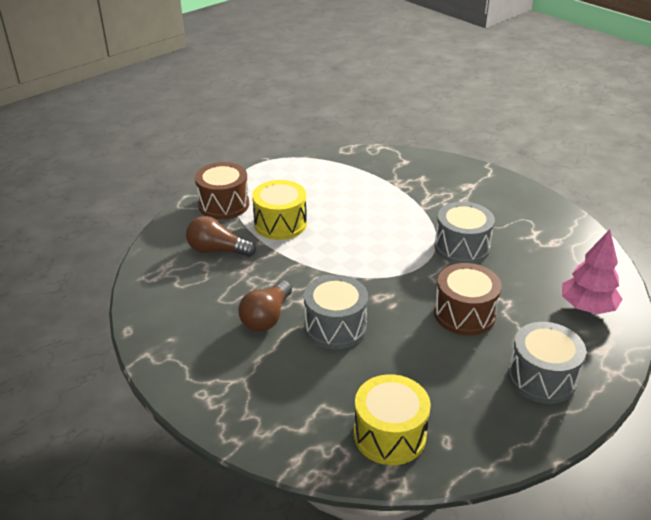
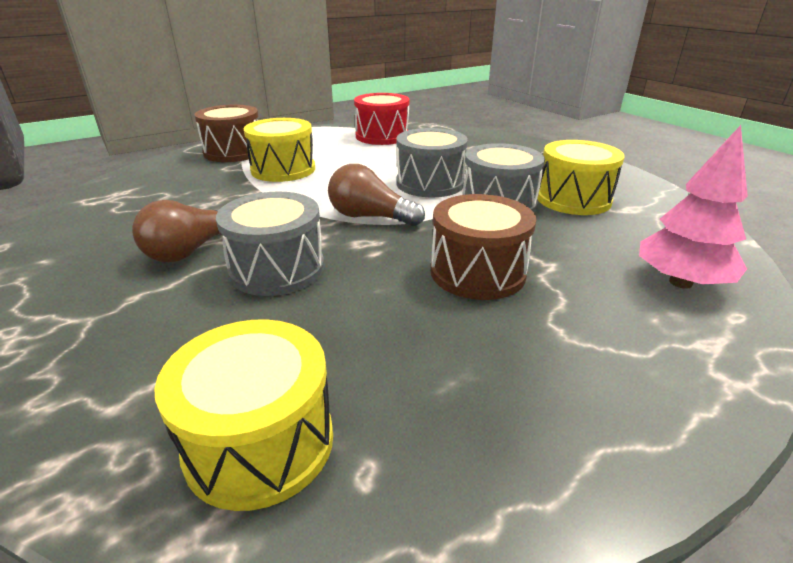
camera: 10 degrees right, 5 degrees down
(217, 250) = (191, 185): brown light bulb -> brown light bulb (370, 217)
(341, 169) = (382, 136): none -> red drum
(513, 236) = (573, 199): none -> yellow drum
(541, 378) = (591, 376): grey drum -> grey drum (430, 183)

